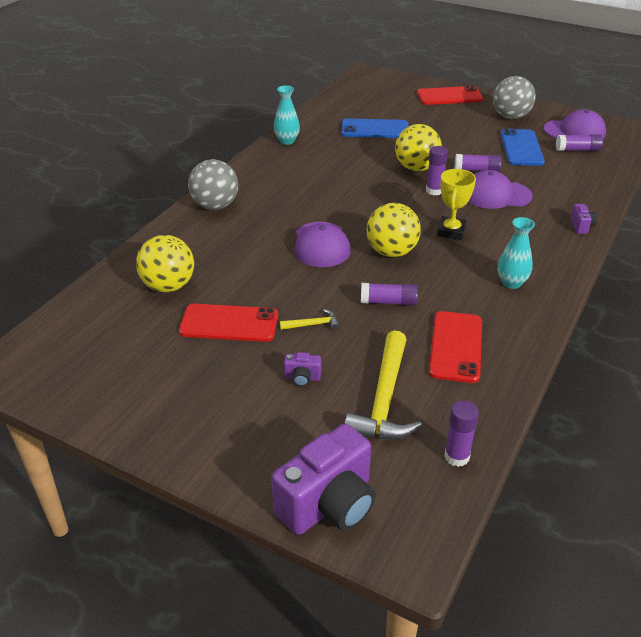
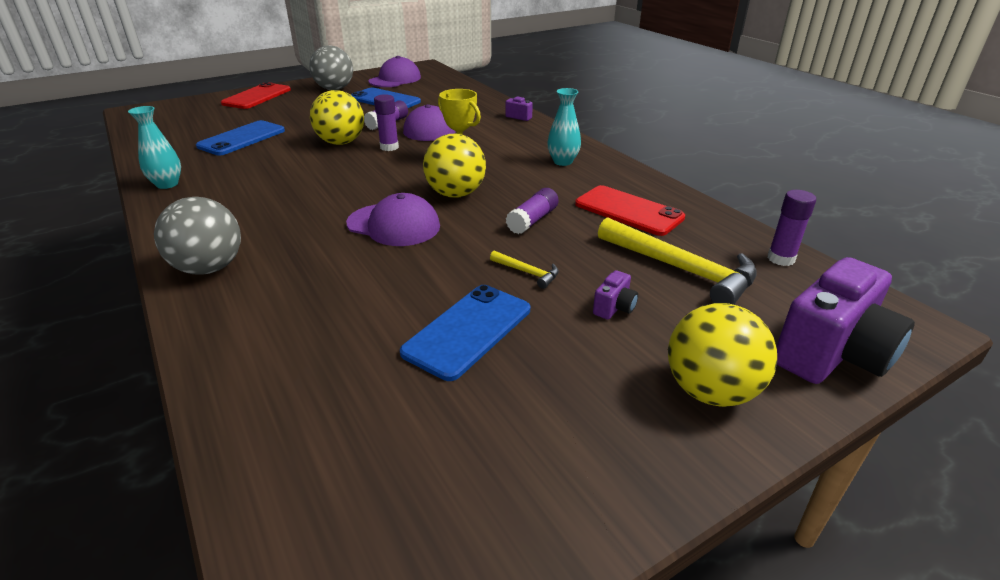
camera: 60 degrees left, 5 degrees down
(168, 286) = (330, 360): yellow ball -> yellow ball (710, 391)
(229, 323) = (468, 330): red phone -> blue phone
(313, 324) = (527, 273): yellow hammer -> yellow hammer turned 105 degrees clockwise
(328, 504) = (831, 354): purple camera -> purple camera turned 60 degrees clockwise
(577, 150) = (421, 86): purple glue stick -> none

